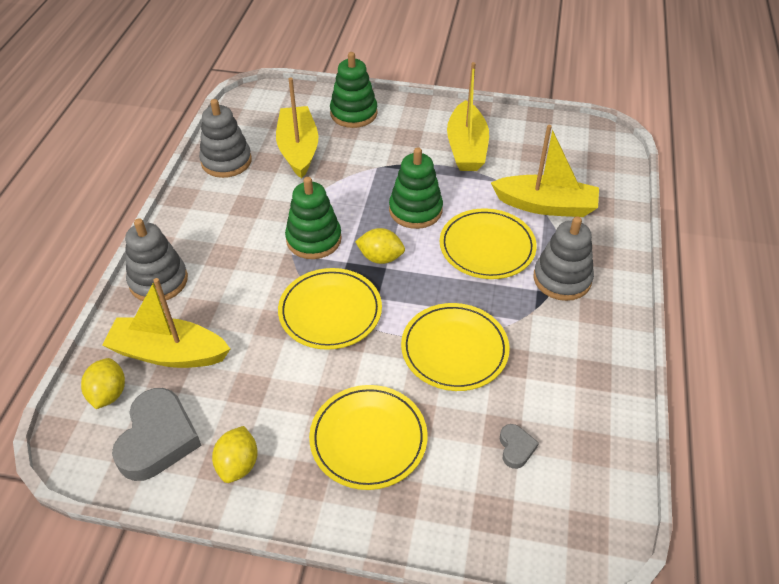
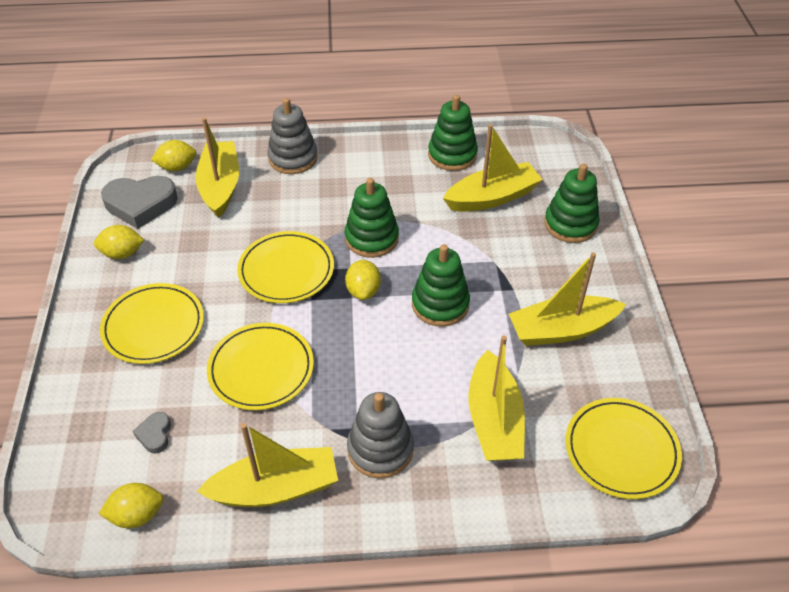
camera: 75 degrees right, 0 degrees up
(226, 161) = (452, 155): grey stacking toy -> green stacking toy
(487, 247) = (407, 374): yellow plate -> yellow plate (621, 450)
(516, 448) = (155, 434): grey heart -> grey heart turned 105 degrees clockwise
(591, 357) = (275, 488): none -> yellow boat
(608, 470) = (137, 515): none -> yellow lemon

